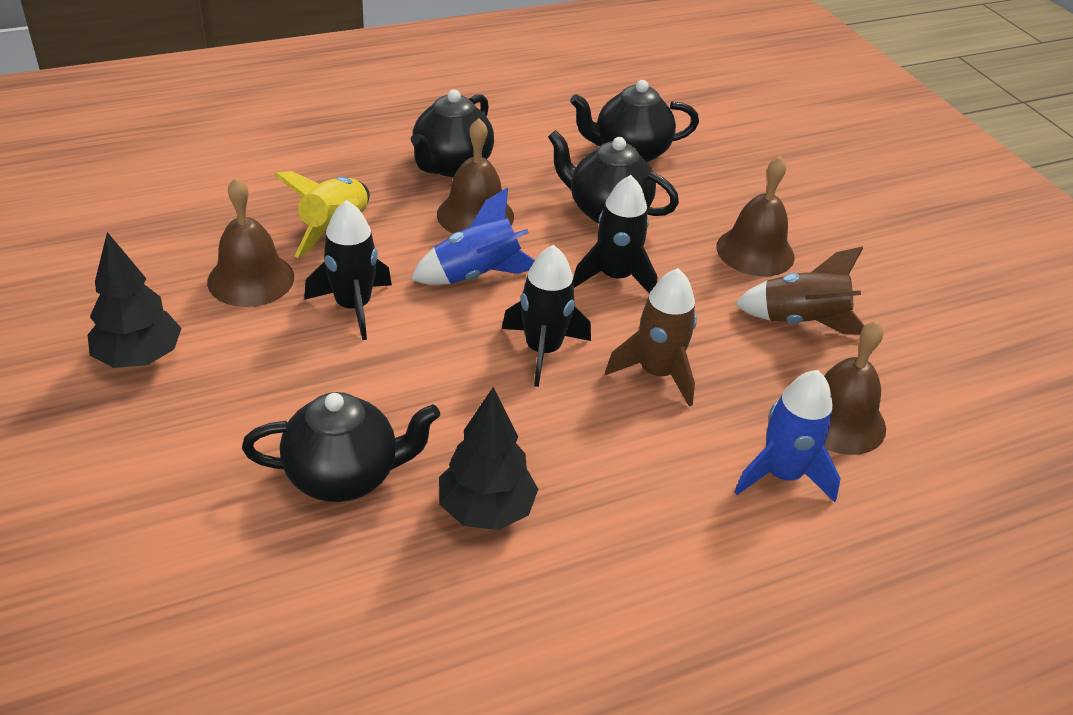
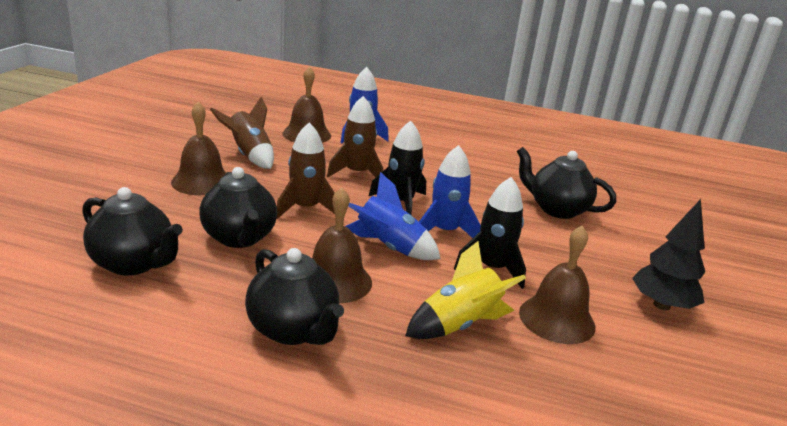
camera: 140 degrees left, 15 degrees down
(447, 332) = (445, 231): none -> blue rocket
(451, 165) = (293, 330): black teapot -> black teapot turned 75 degrees clockwise
(486, 510) = (498, 177): black tree -> none
(615, 277) = (306, 208): black rocket -> brown rocket

